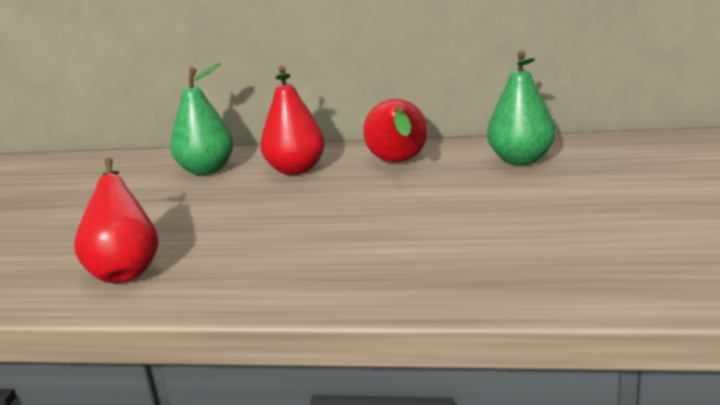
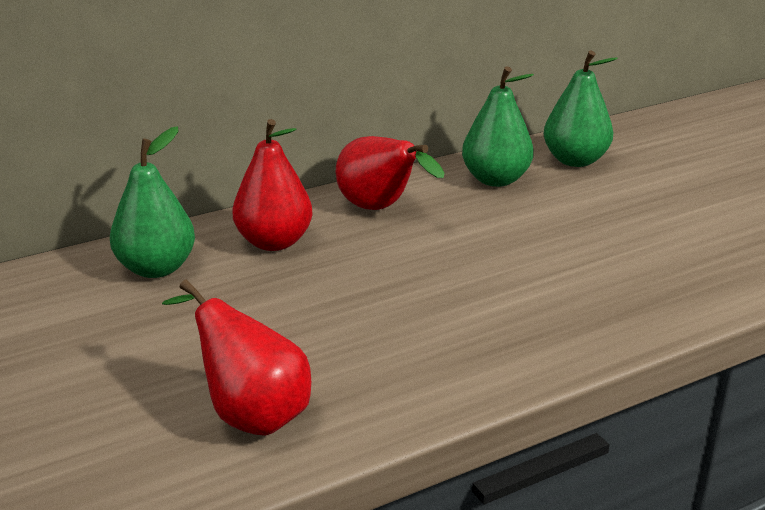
camera: 40 degrees left, 5 degrees up
(616, 157) = (575, 160): none -> green pear

